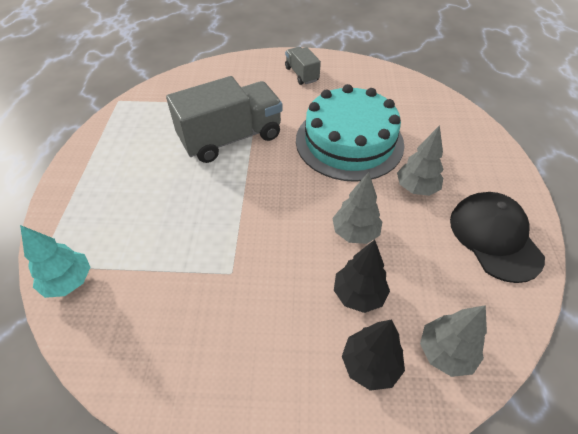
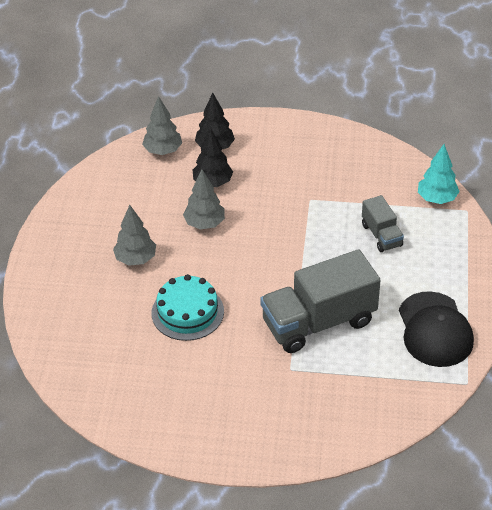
camera: 175 degrees left, 5 degrees down
(301, 74) = (227, 420): grey truck -> grey truck (381, 235)
(349, 142) = (187, 312): turquoise cake -> turquoise cake, size x0.61
(494, 237) = (87, 215): black cap -> black cap (435, 330)

